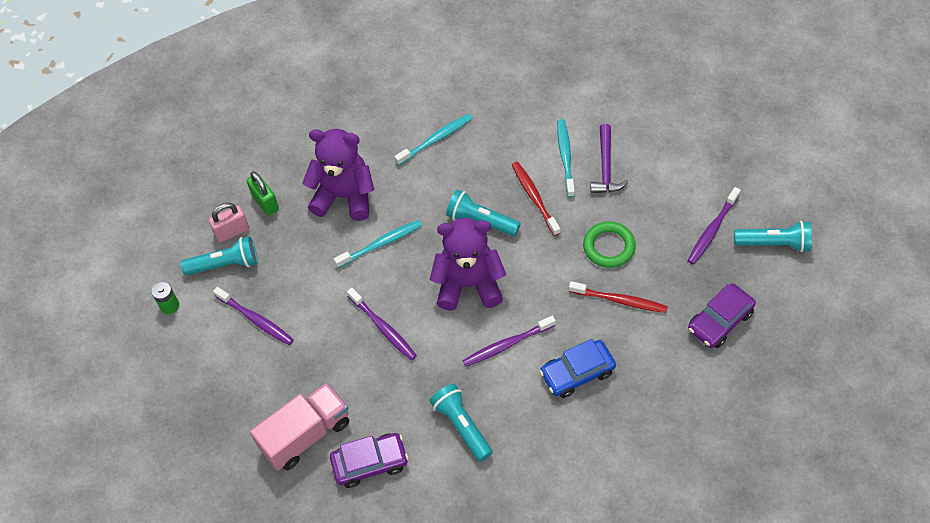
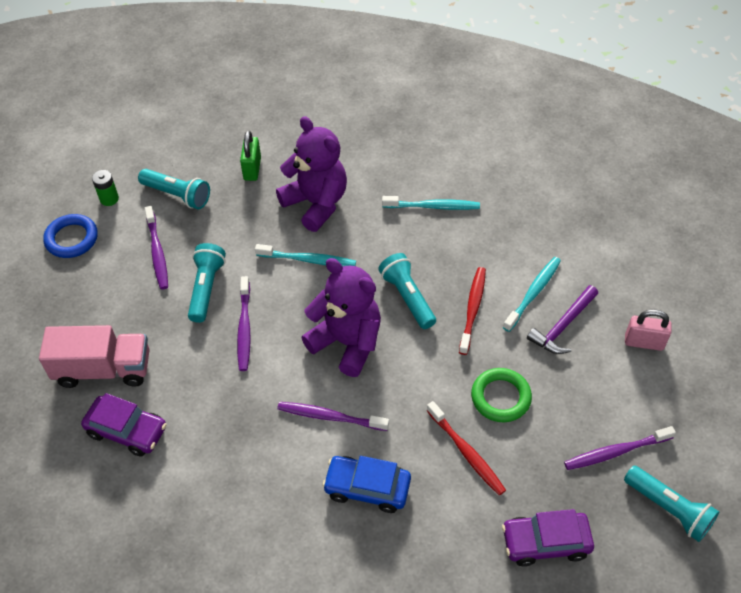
camera: 35 degrees right, 5 degrees down
(172, 358) = (72, 239): none -> blue ring
(232, 231) = (206, 174): pink padlock -> pink padlock (644, 342)
(461, 426) = (226, 457): turquoise flashlight -> turquoise flashlight (206, 288)

